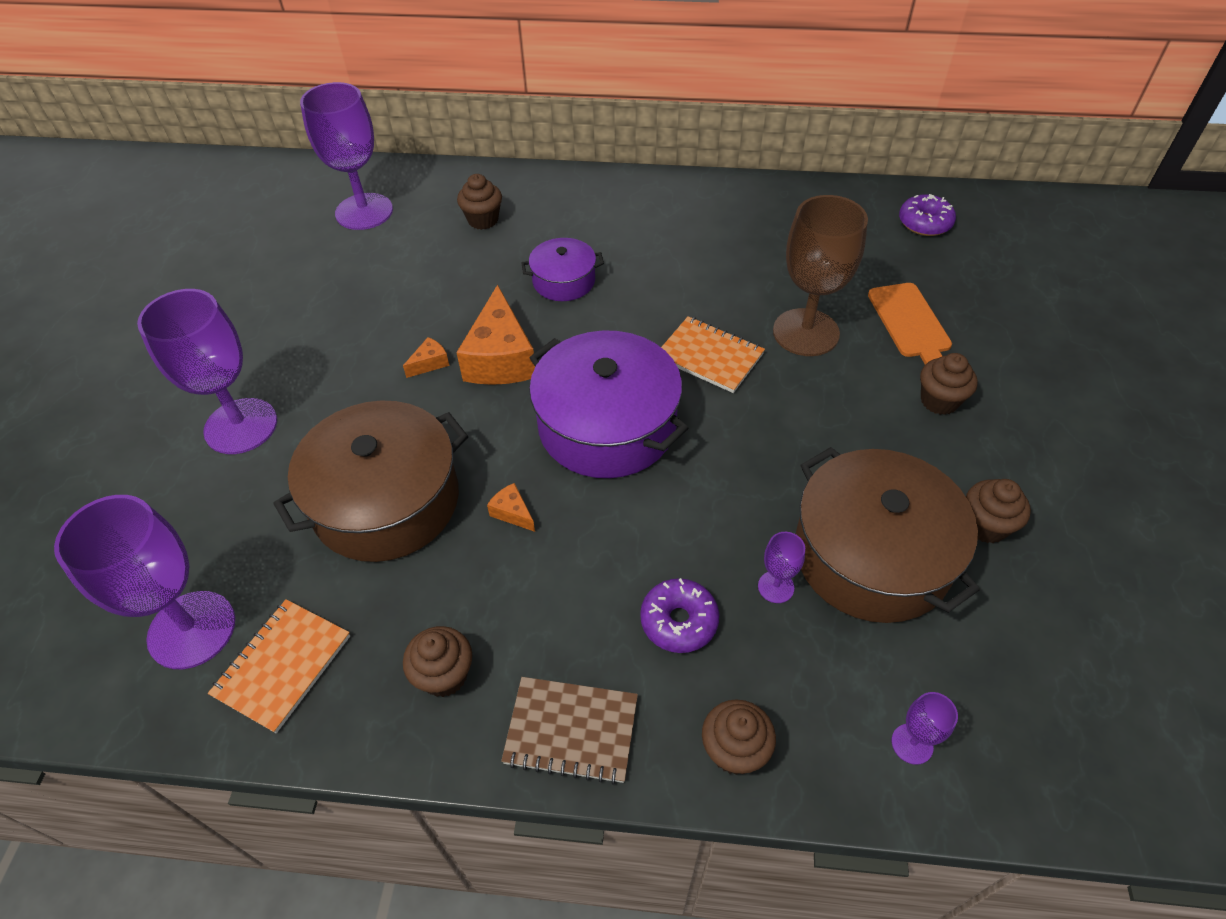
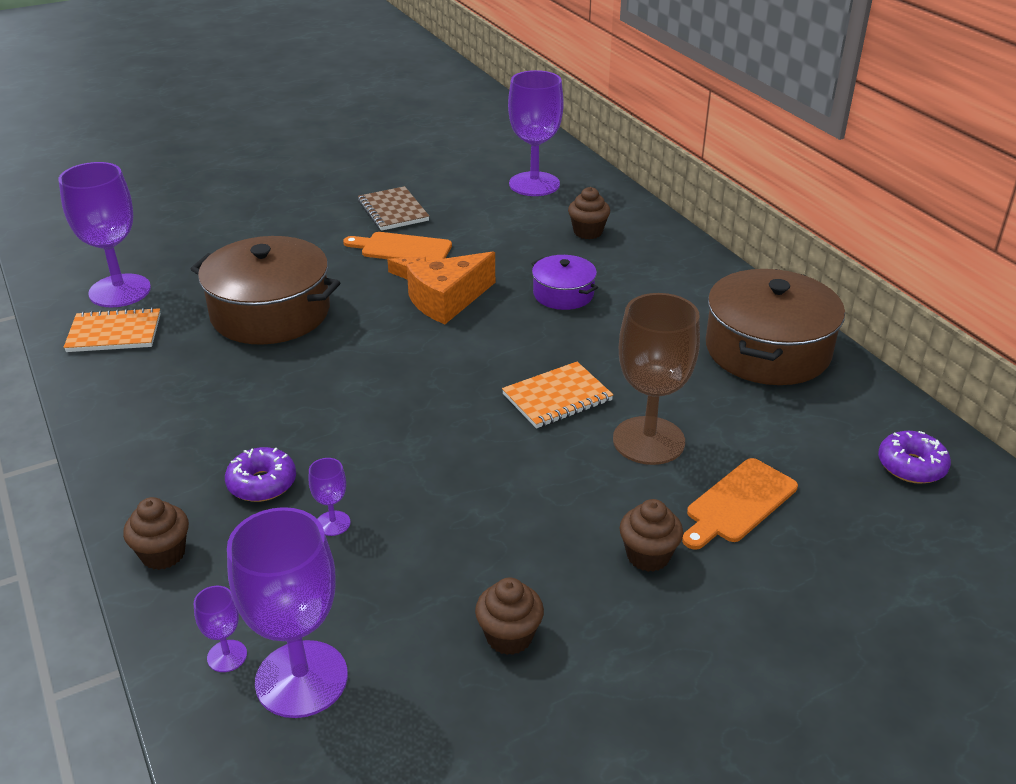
camera: 55 degrees right, 15 degrees down
(241, 426) = (286, 234): purple goblet -> purple goblet (301, 679)
(375, 349) = (402, 249): none -> orange cutting board
(444, 675) = (146, 396): brown cupcake -> none
(512, 513) = (303, 367): orange cheese -> none
(571, 731) = (134, 468): brown notebook -> brown notebook (393, 211)
(607, 425) = (427, 375): purple pot -> none
(709, 356) = (557, 397): orange notebook -> orange notebook turned 60 degrees clockwise
(871, 555) = (411, 569): brown pot -> brown pot (767, 350)

